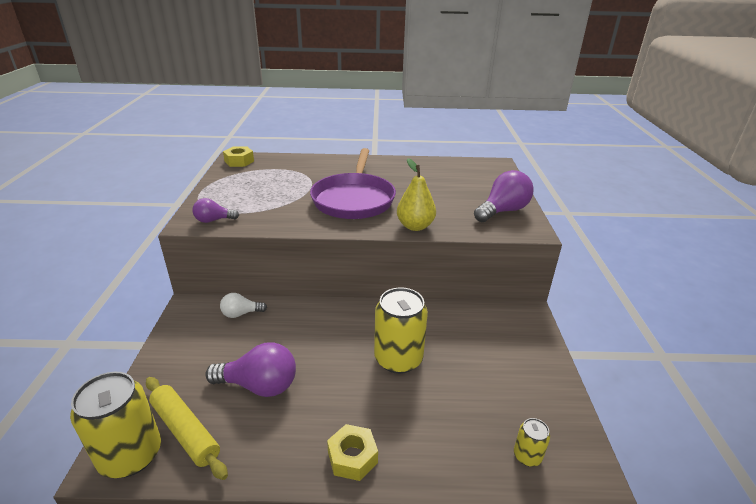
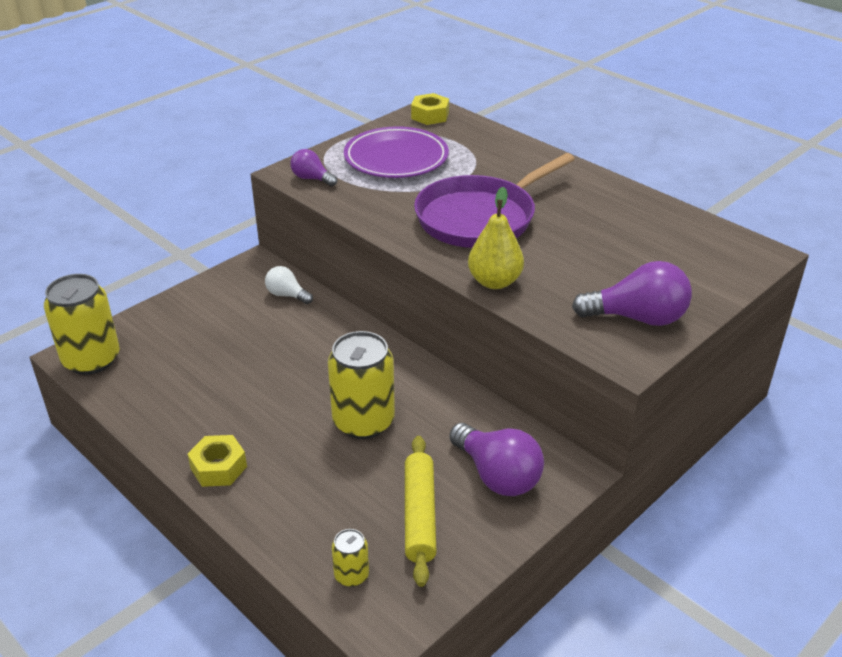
camera: 45 degrees right, 5 degrees up
(185, 431) = (139, 366): yellow rolling pin -> yellow rolling pin (419, 515)
(253, 189) = (396, 158): none -> purple plate
(259, 385) = (224, 367): purple light bulb -> purple light bulb (497, 475)

